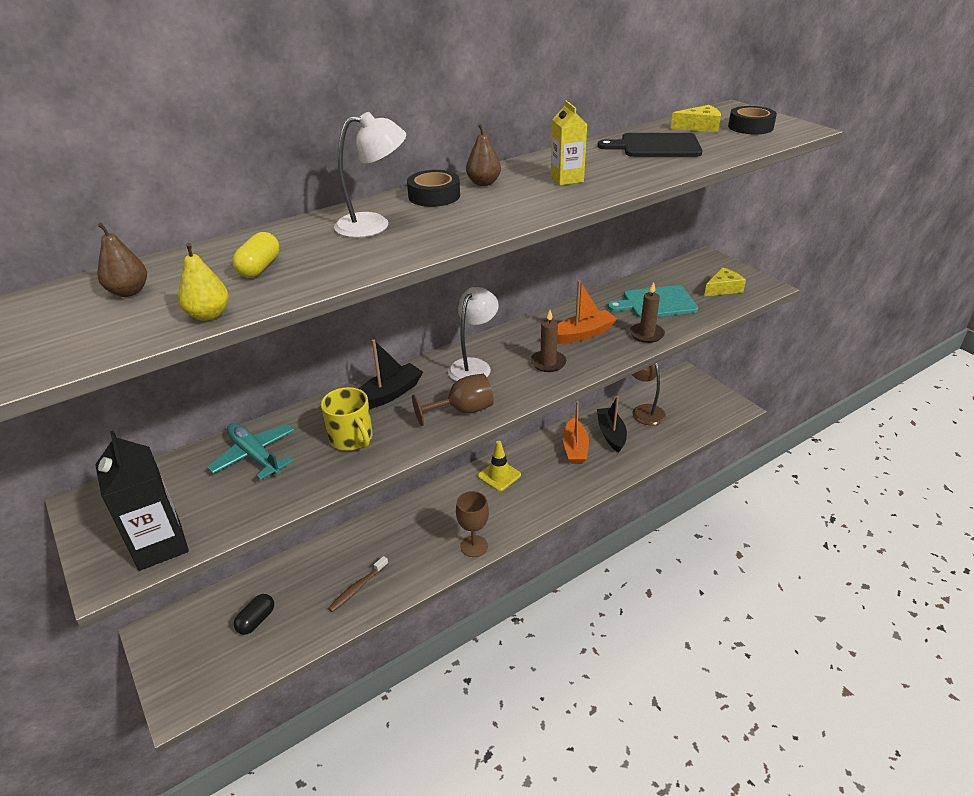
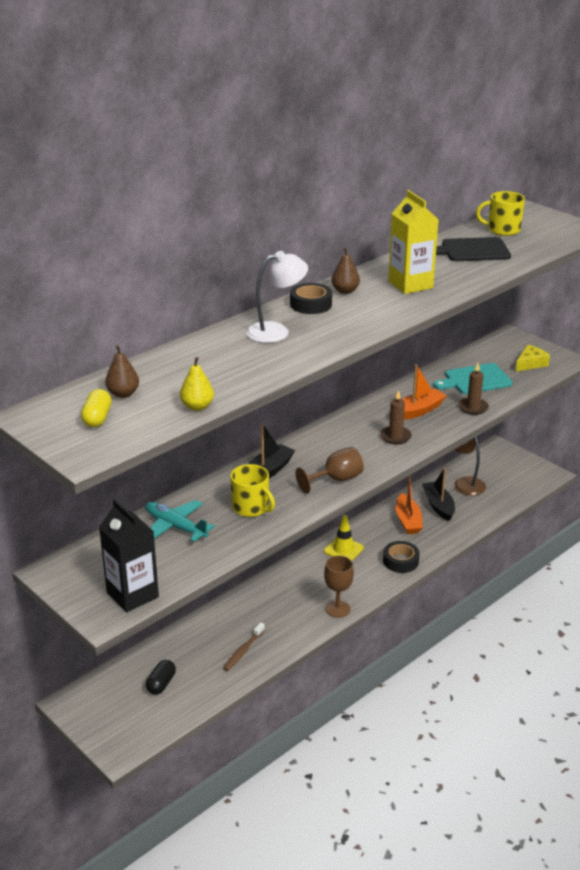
camera: 10 degrees left, 5 degrees down
(259, 268) = (209, 370): yellow capsule -> yellow capsule (97, 418)
(473, 366) = (332, 443): white lamp -> none
(567, 179) = (410, 284): yellow carton -> yellow carton, size x1.59
(699, 127) = (502, 230): yellow cheese -> yellow mug
(750, 127) = (544, 228): black tape -> black tape (400, 561)

